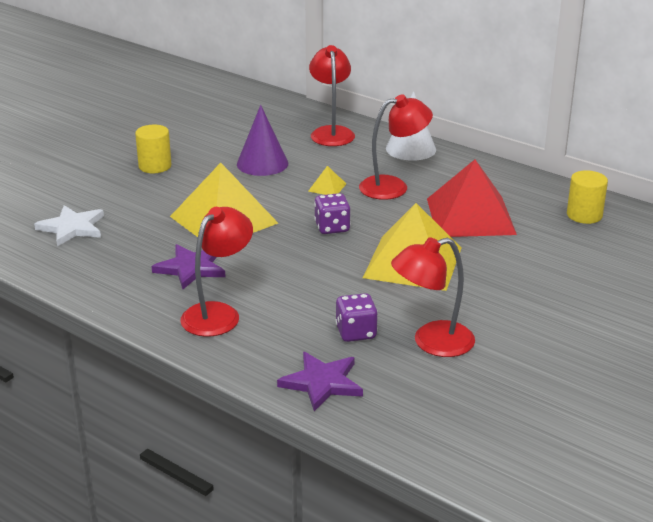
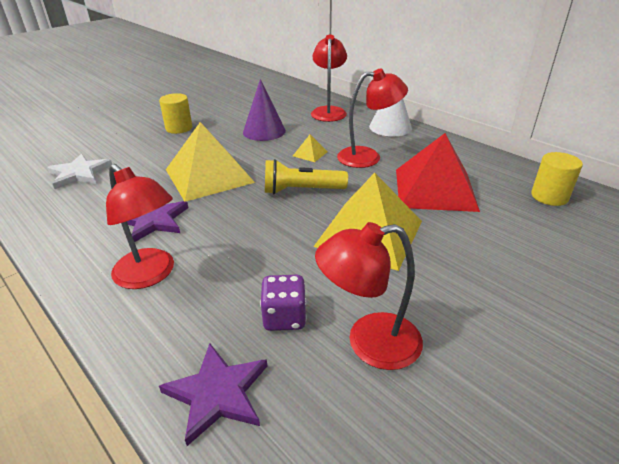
camera: 10 degrees right, 5 degrees up
(218, 313) = (150, 275): red lamp -> red lamp turned 90 degrees clockwise
(332, 227) = (301, 190): purple dice -> yellow flashlight

